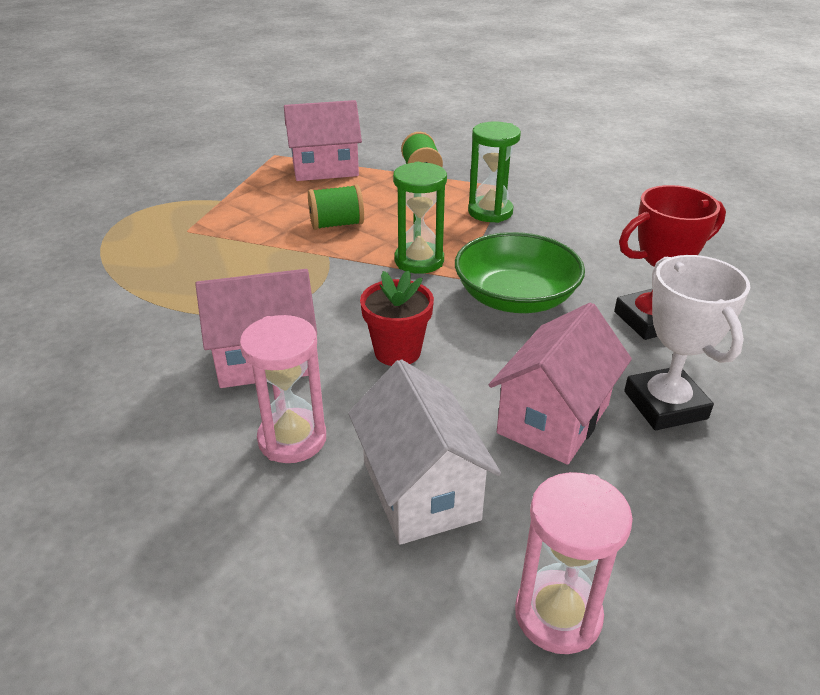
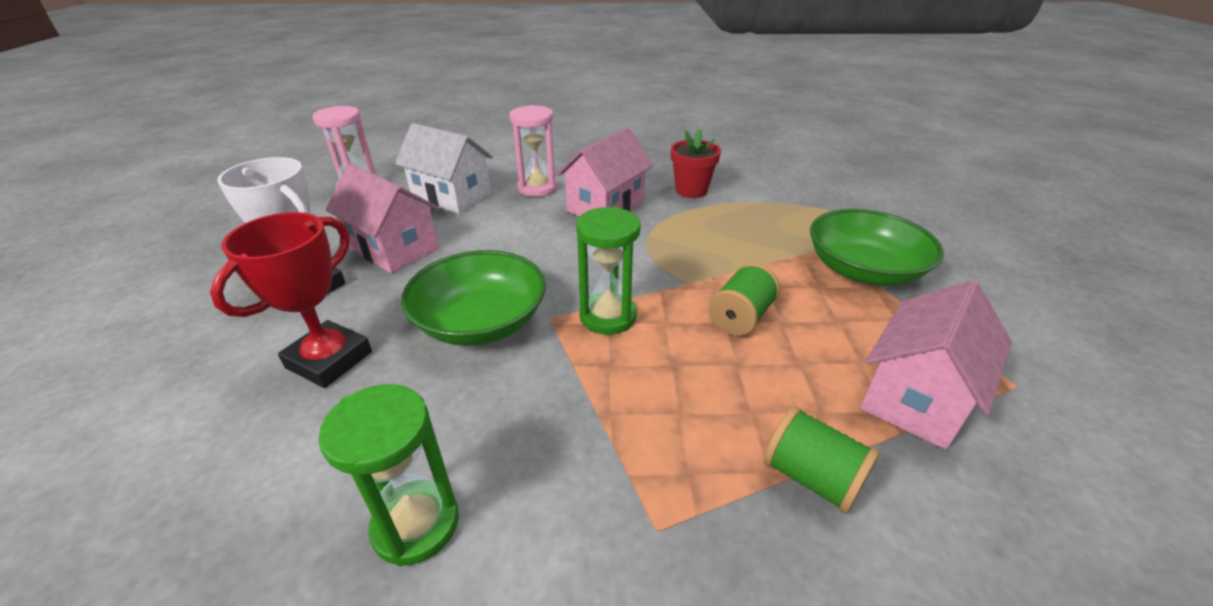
camera: 140 degrees right, 0 degrees up
(205, 211) = (863, 270): none -> green bowl
(397, 351) = (533, 241): red flower pot -> red flower pot (691, 190)
(490, 212) = (616, 438): green hourglass -> green hourglass (416, 524)
(553, 419) = (394, 248): pink house -> pink house turned 45 degrees counterclockwise

